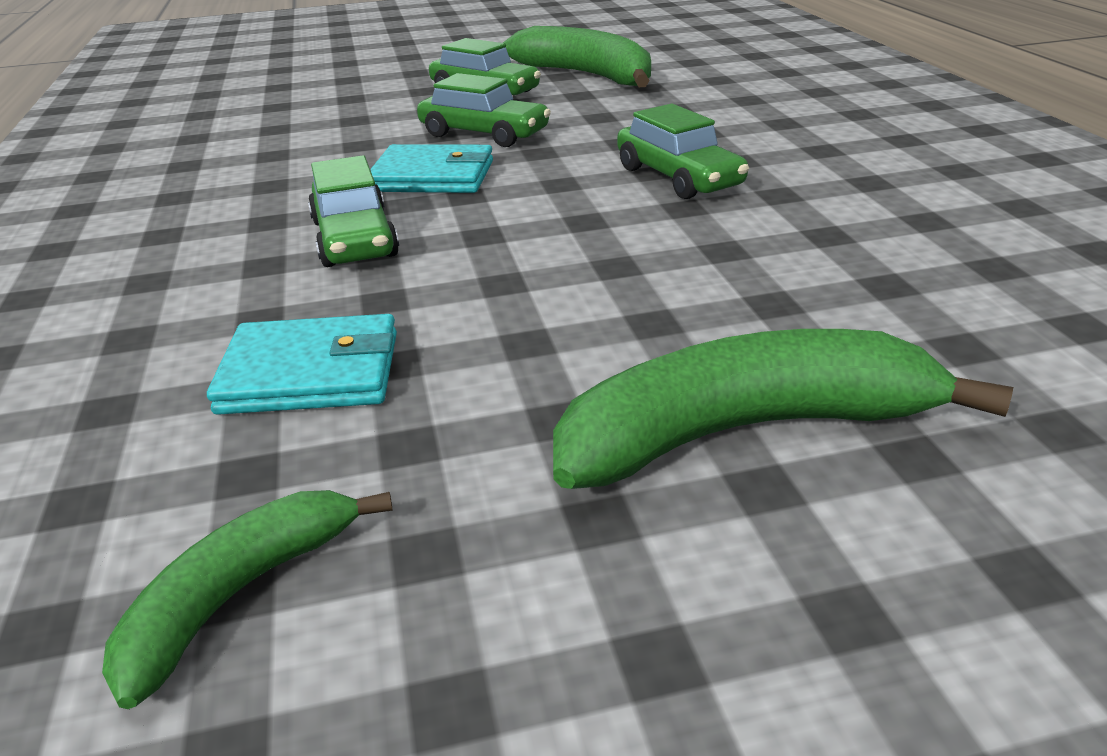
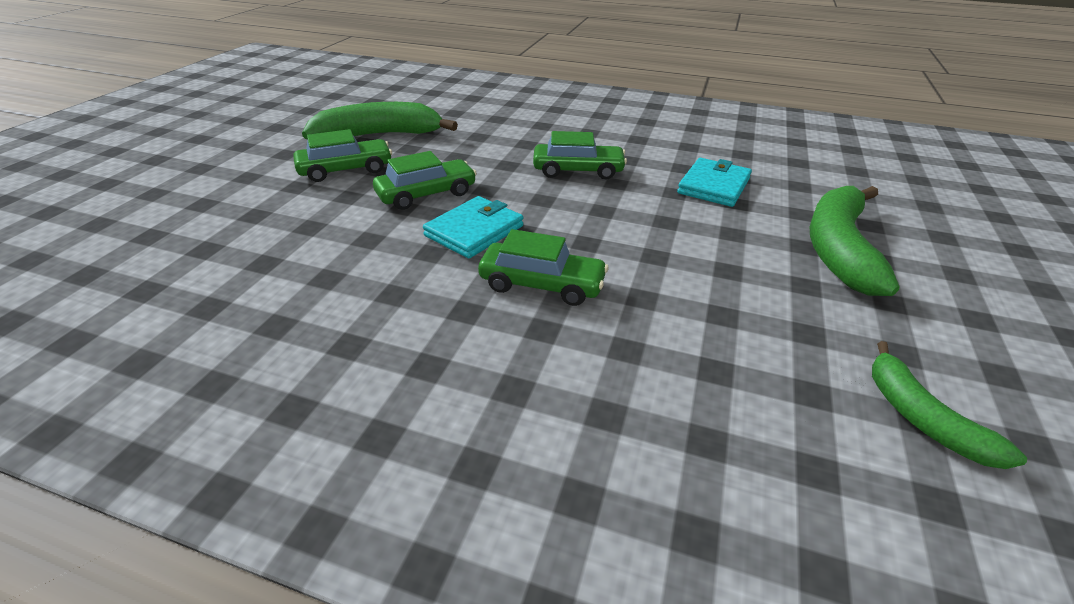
camera: 60 degrees left, 5 degrees up
(310, 373) = (715, 345): turquoise wallet -> turquoise wallet (714, 186)

